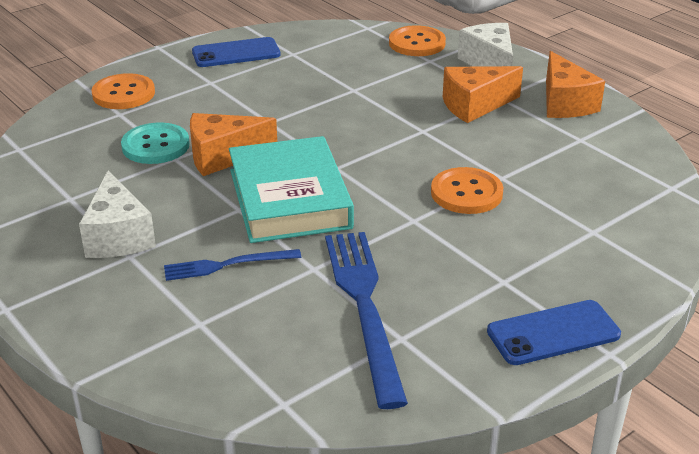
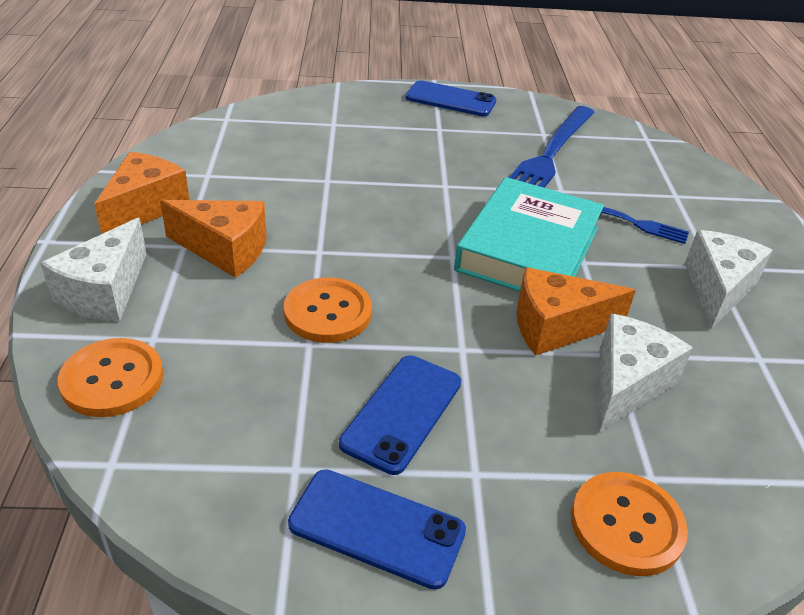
camera: 145 degrees left, 5 degrees up
(155, 146) = (627, 385): turquoise button -> white cheese
(223, 156) = (556, 327): orange cheese -> orange cheese turned 150 degrees clockwise
(269, 86) = (402, 413): none -> blue phone
(466, 193) = (375, 183): orange button -> orange button (328, 312)

